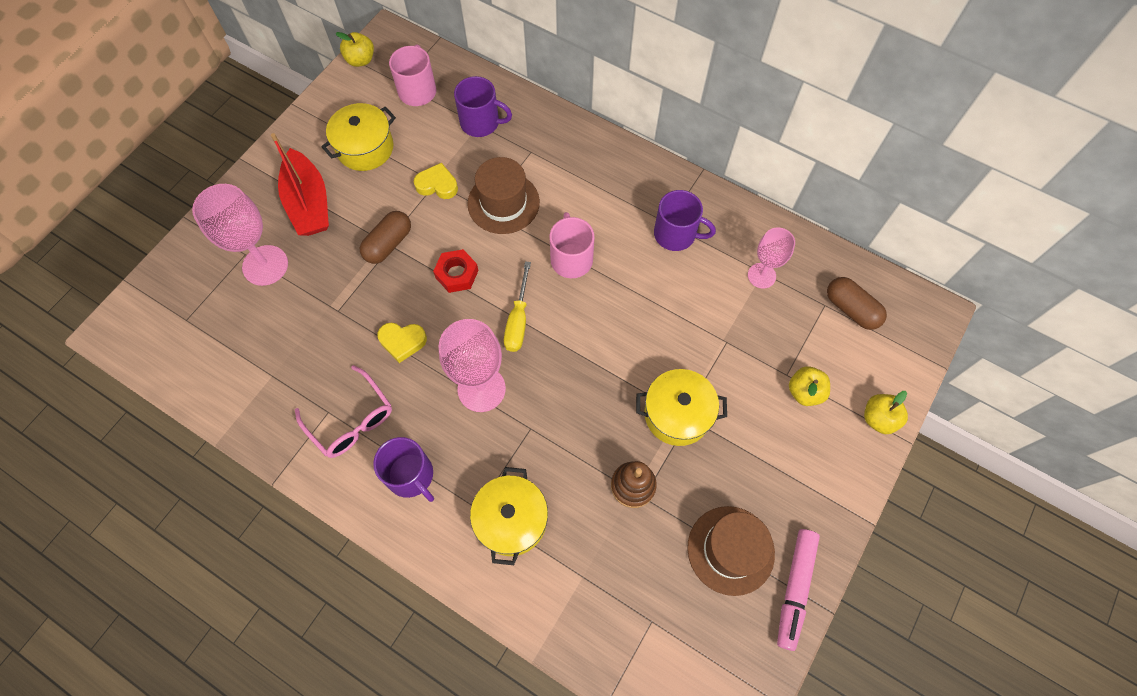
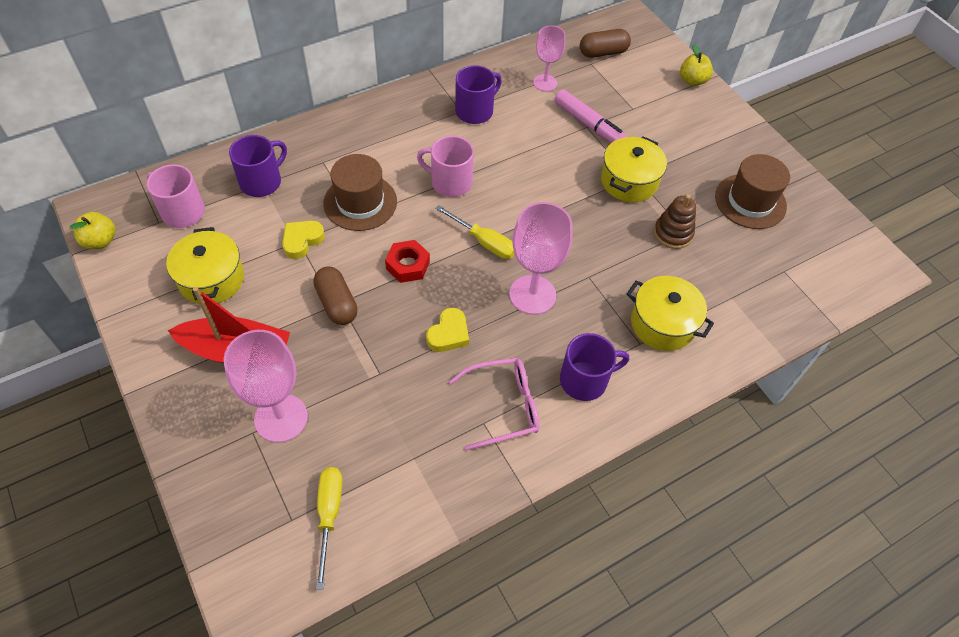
camera: 65 degrees left, 10 degrees down
(199, 342) = (329, 515): none -> yellow screwdriver
(794, 589) = (793, 181): pink marker -> pink marker (589, 125)
(804, 392) = (652, 106): yellow apple -> none

